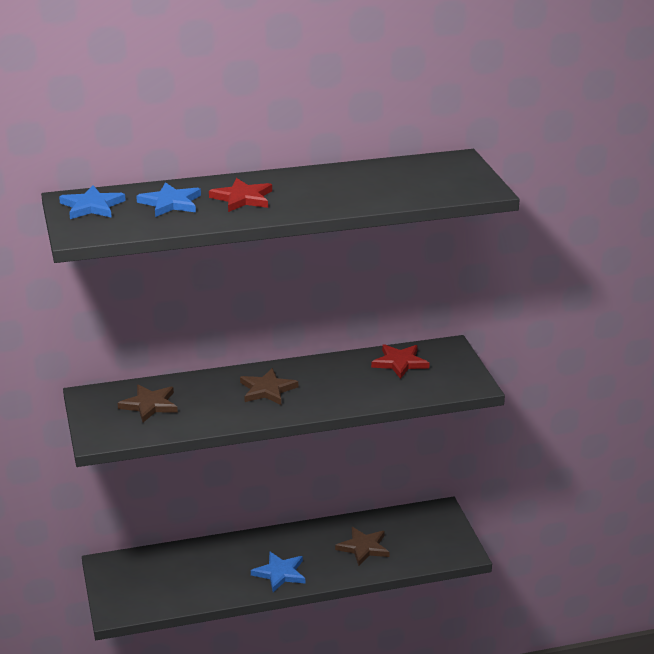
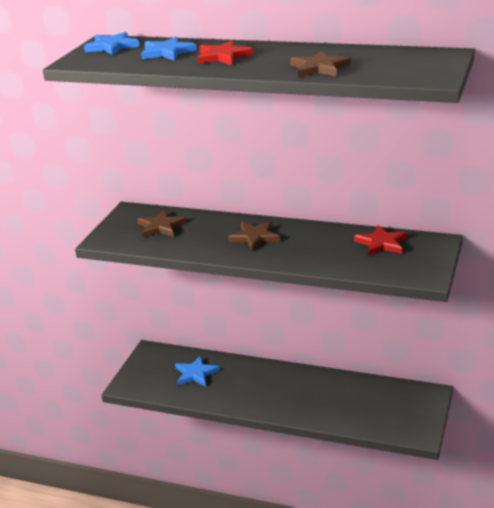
camera: 35 degrees right, 0 degrees up
(280, 573) = (260, 399): blue star -> blue star (196, 373)
(363, 548) = (341, 402): brown star -> brown star (319, 68)

